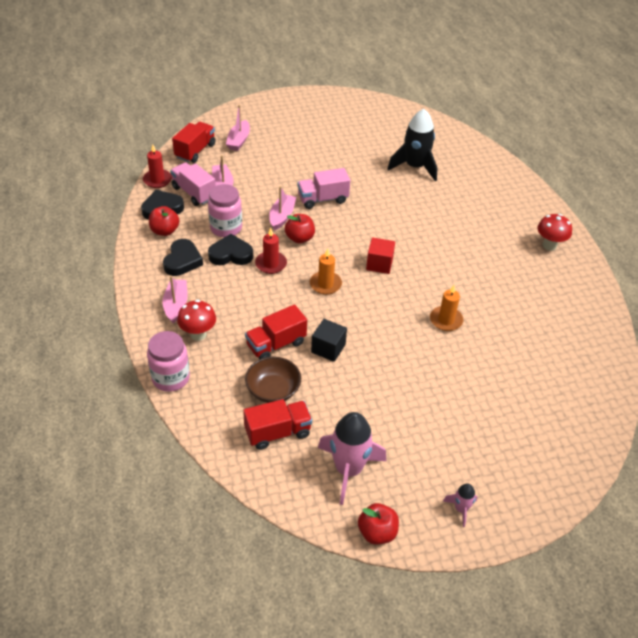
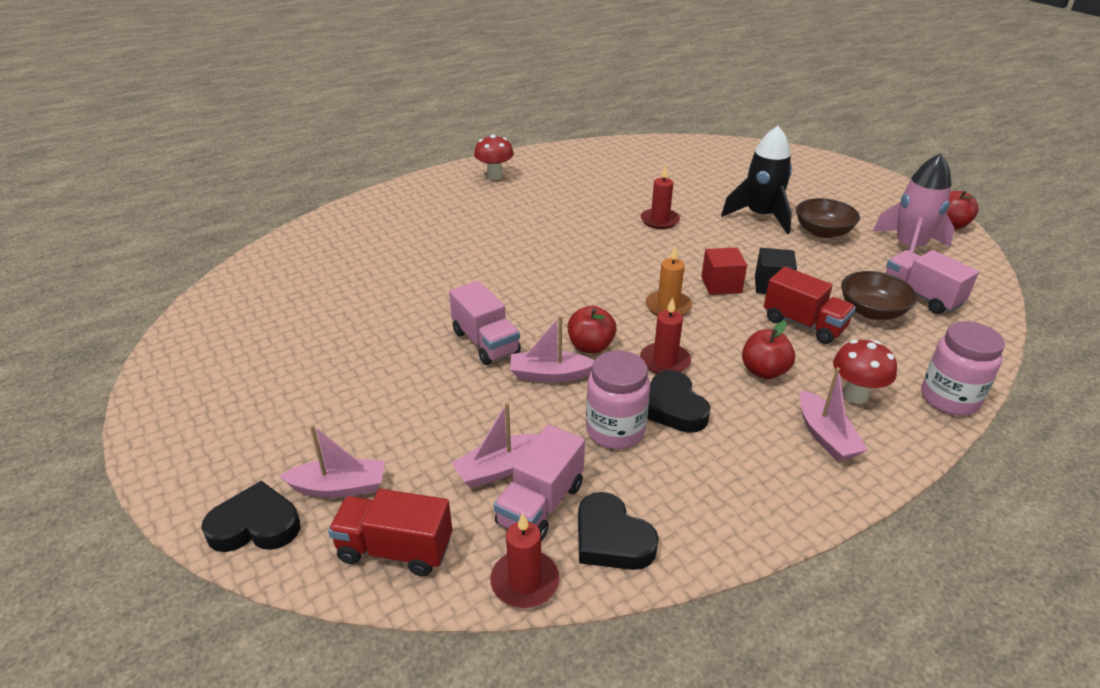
camera: 105 degrees left, 10 degrees down
(165, 231) = (672, 511): red apple -> red apple (764, 371)
(176, 305) = (825, 436): pink boat -> pink boat turned 90 degrees counterclockwise
(182, 261) = (729, 460): black heart -> black heart (255, 525)
(277, 432) = (921, 296): red truck -> pink truck
(379, 264) = (599, 273): red cube -> red cube (721, 285)
(395, 420) = (822, 232): none -> brown bowl
(414, 167) = (370, 274): black rocket -> black rocket (760, 216)
(446, 320) = (659, 220): orange candle -> red candle
(460, 509) = (876, 192): pink rocket -> none

